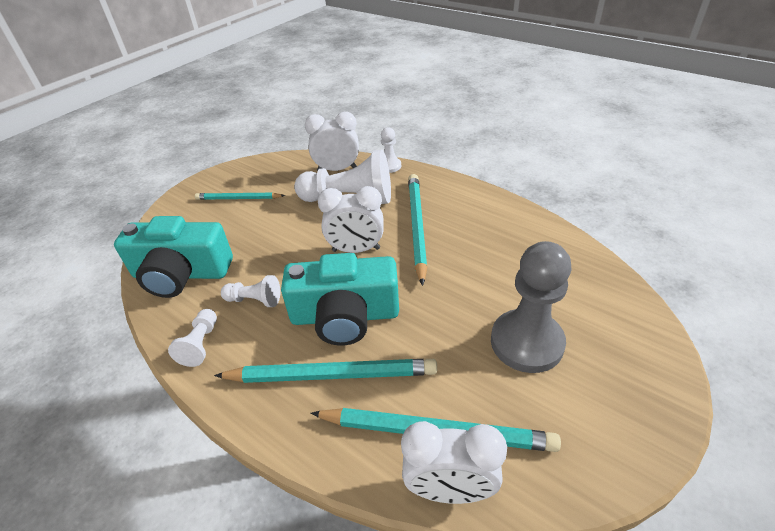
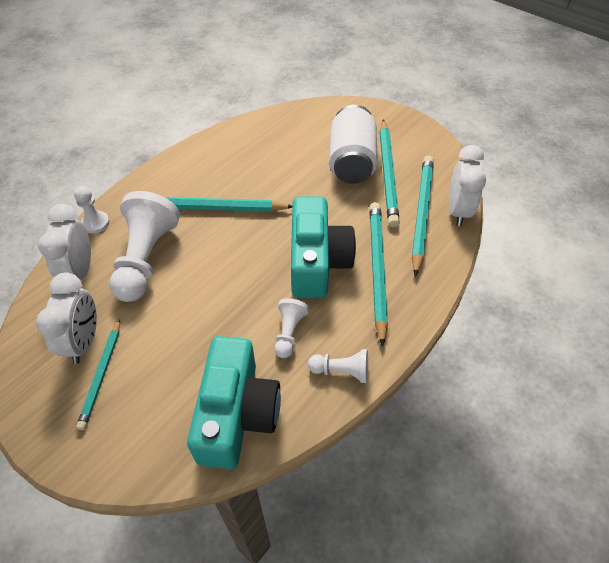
camera: 90 degrees left, 10 degrees up
(356, 250) = (233, 254): white clock -> white clock (84, 341)
(513, 388) = (388, 174): none -> turquoise pencil
(526, 342) = (351, 161): grey pawn -> white can

